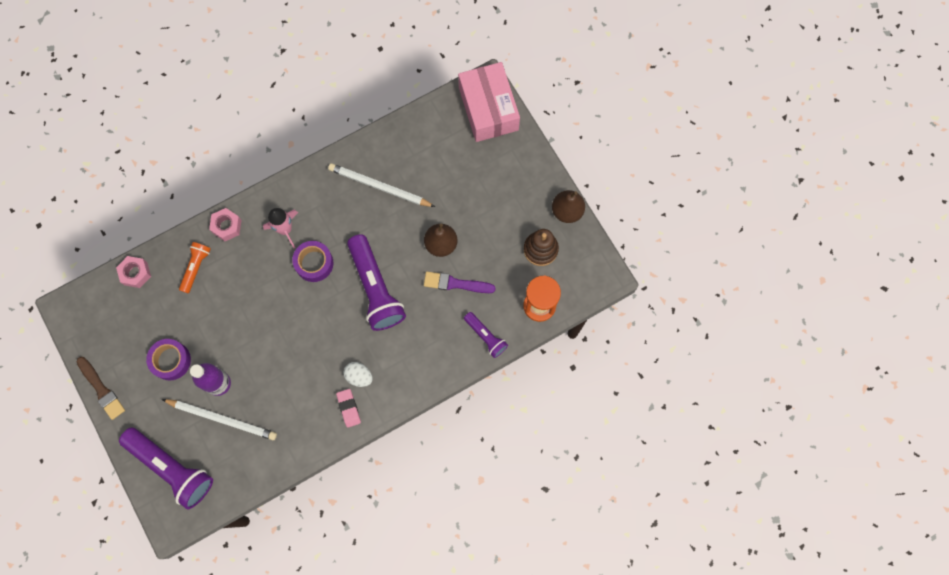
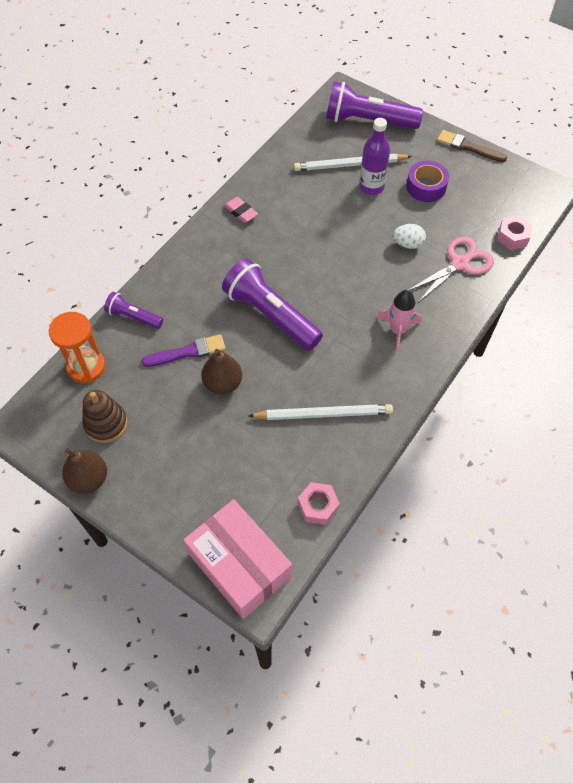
camera: 155 degrees right, 15 degrees down
(196, 267) = (460, 263): orange flashlight -> pink scissors
(227, 226) = (458, 309): pink nut -> pink nut (318, 506)
(314, 263) = (347, 312): purple tape -> none
(359, 376) = (245, 238): white egg -> white egg (408, 244)

